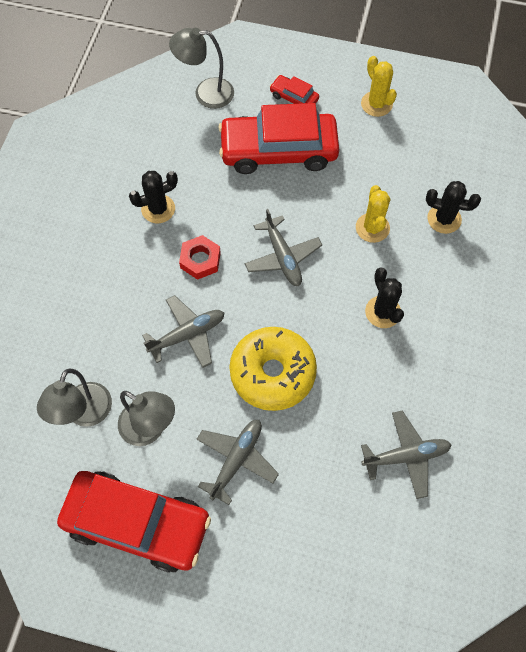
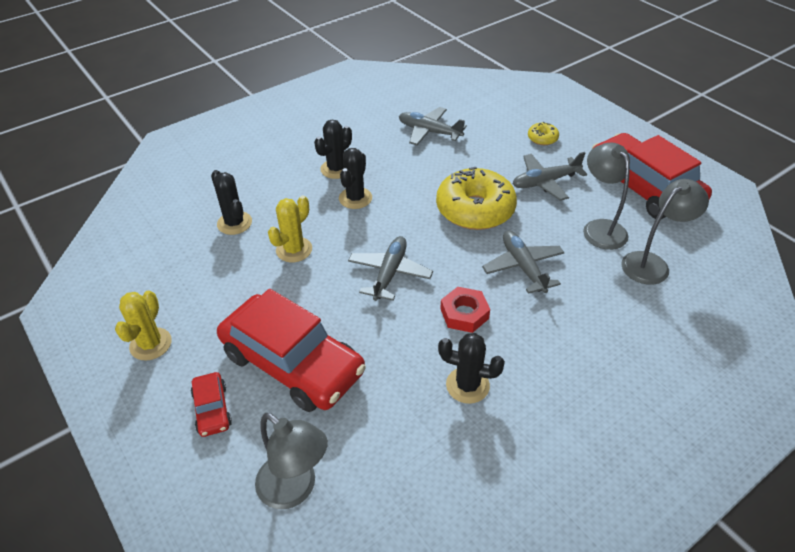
camera: 140 degrees left, 20 degrees down
(187, 335) = (523, 267): grey plane -> grey plane turned 60 degrees clockwise
(285, 536) = (542, 138): none -> yellow donut
(435, 334) = (336, 169): none -> black cactus

